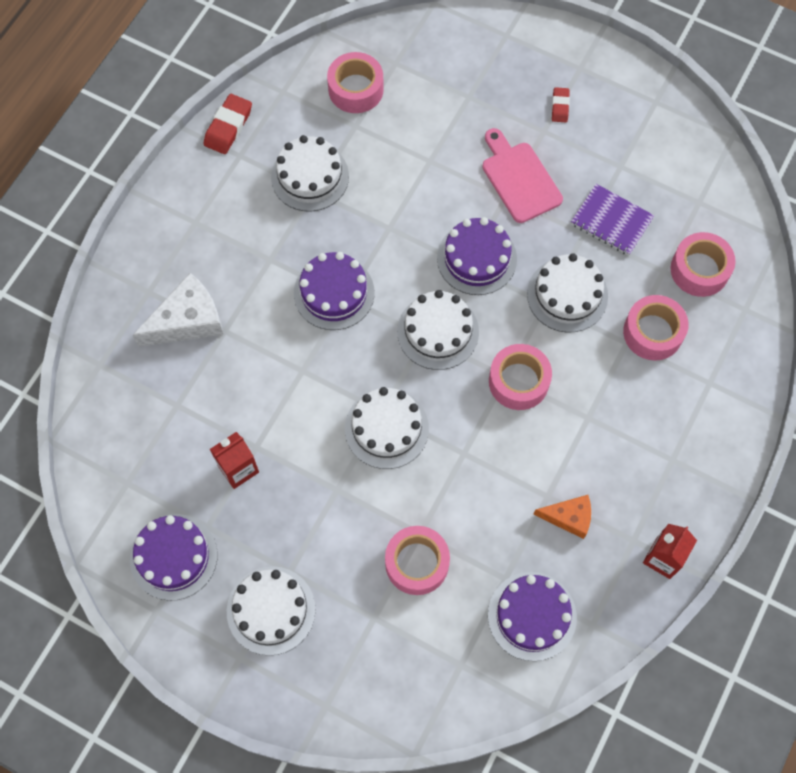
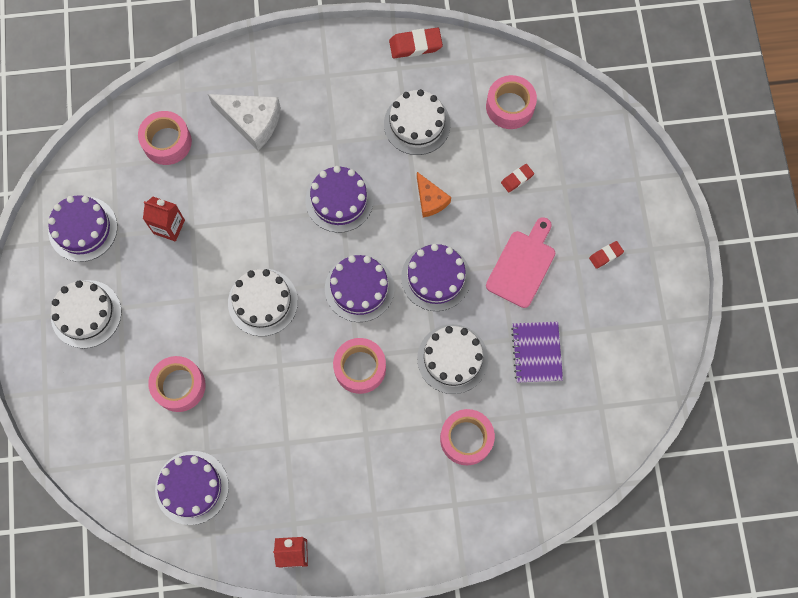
camera: 55 degrees right, 5 degrees up
(431, 129) = (517, 179): none -> red eraser
(438, 331) = (359, 288): white cake -> purple cake
(569, 517) = (280, 468): orange cheese -> orange cheese (430, 200)
(699, 270) = (543, 441): pink tape -> pink tape (167, 142)

